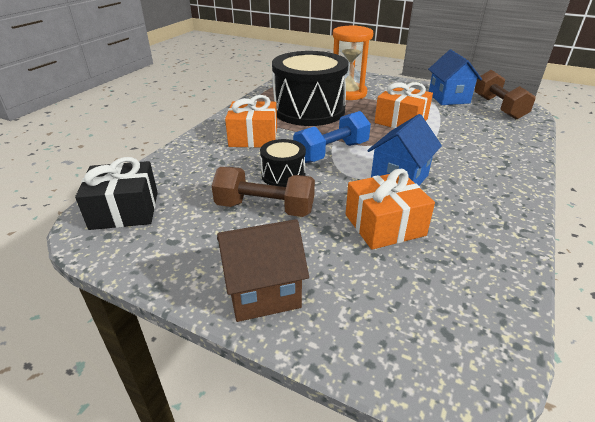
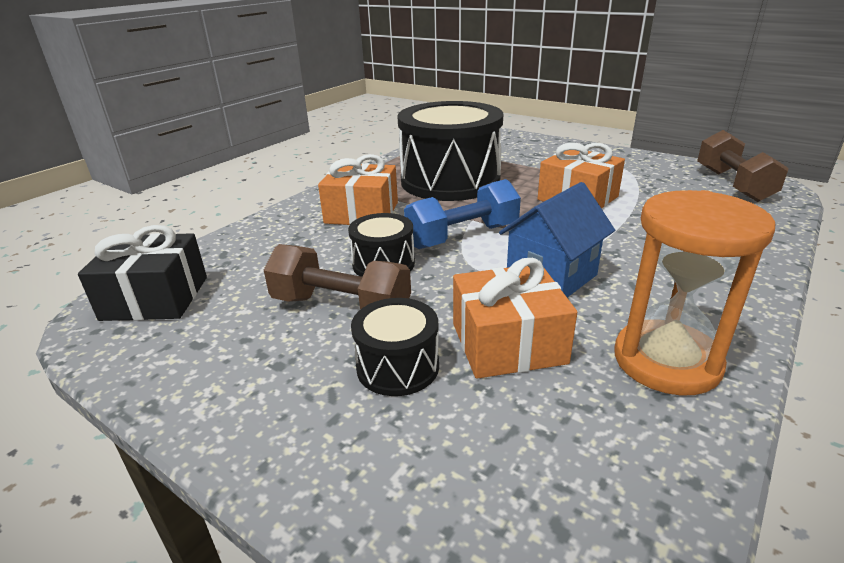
camera: 10 degrees right, 5 degrees down
(263, 292) = (291, 428): brown house -> none
(318, 246) = (397, 366): none -> black drum
(348, 93) = (512, 161): orange hourglass -> orange hourglass (666, 361)
(448, 98) = (658, 170): blue house -> none

